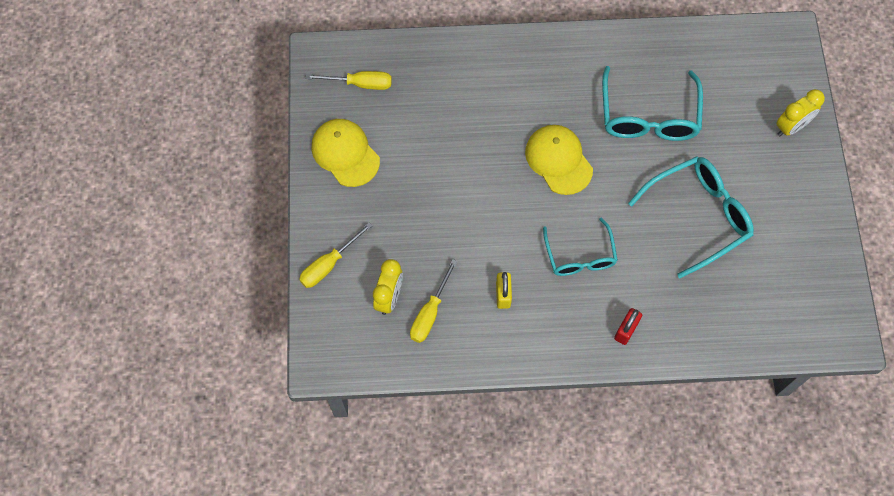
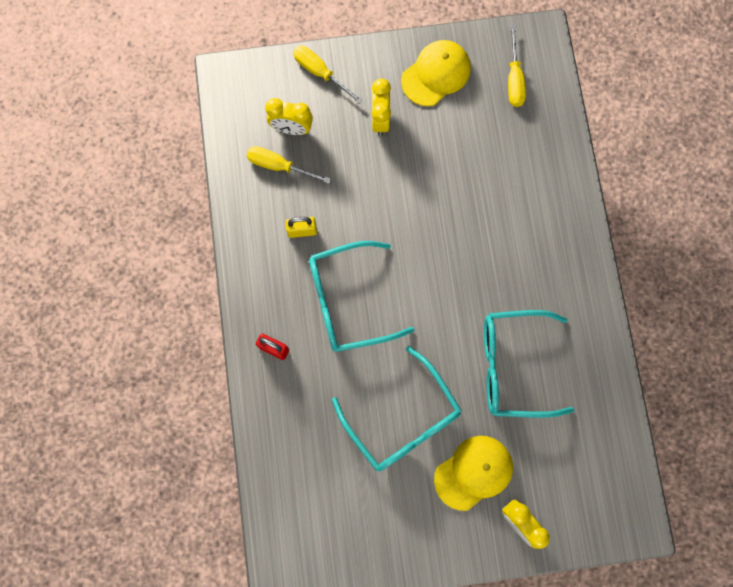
camera: 85 degrees right, 10 degrees up
(389, 210) = (380, 119): none -> yellow clock
(558, 160) = (451, 275): yellow cap -> yellow cap (473, 472)
(580, 256) = (348, 301): turquoise glasses -> turquoise glasses, size x1.53

